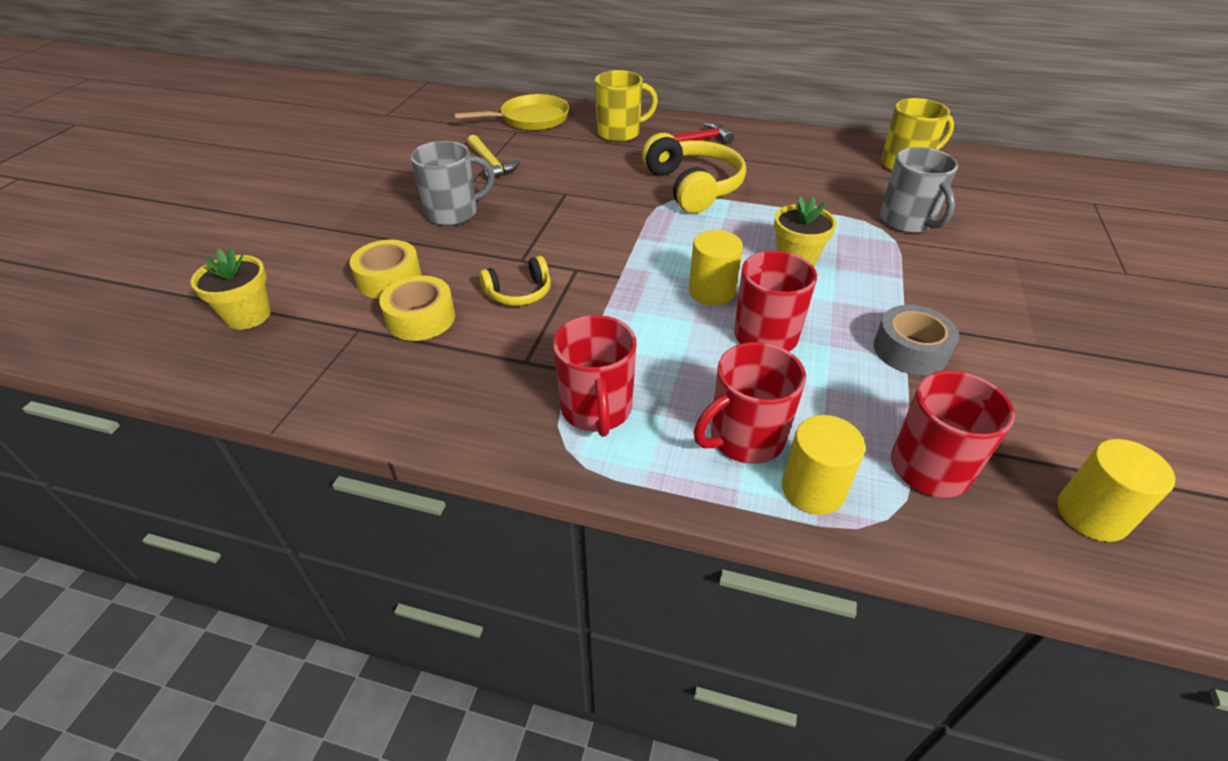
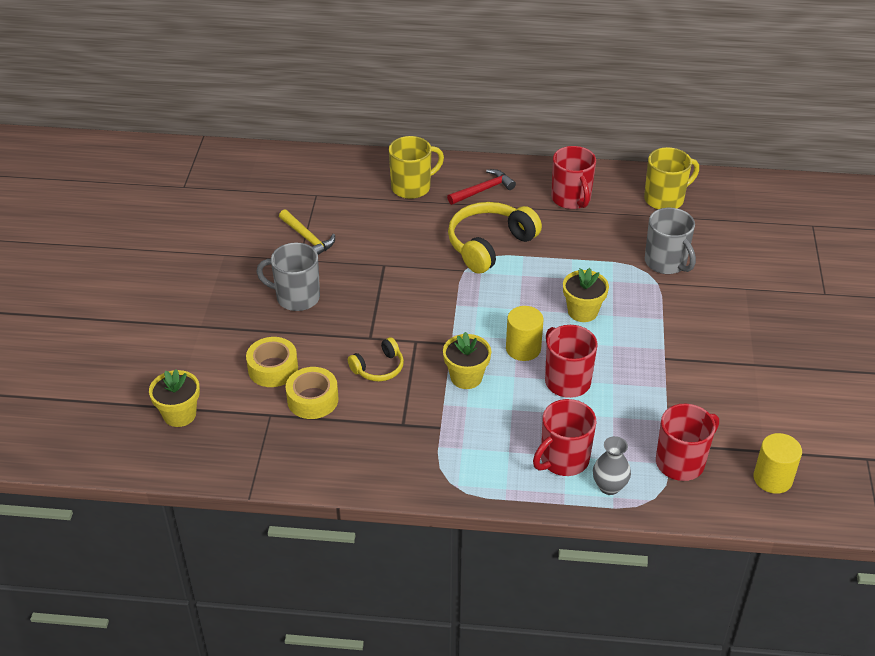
camera: 10 degrees left, 0 degrees up
(453, 213) = (296, 297): grey mug -> grey mug turned 135 degrees counterclockwise
(530, 119) = (324, 178): yellow pan -> none
(596, 410) = (462, 453): red mug -> red mug (571, 199)
(628, 315) = (466, 377): none -> yellow flower pot
(693, 187) = (490, 245): yellow headphones -> yellow headphones turned 105 degrees counterclockwise
(813, 489) = (609, 486): yellow cylinder -> grey vase
(910, 350) = (668, 380): grey tape -> none

